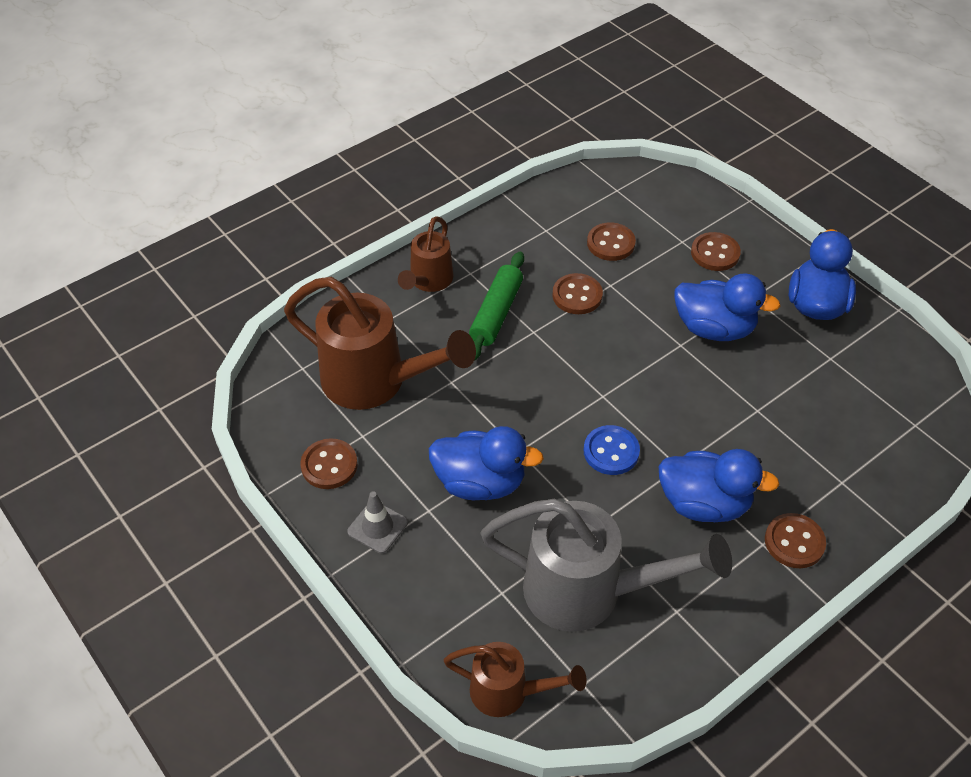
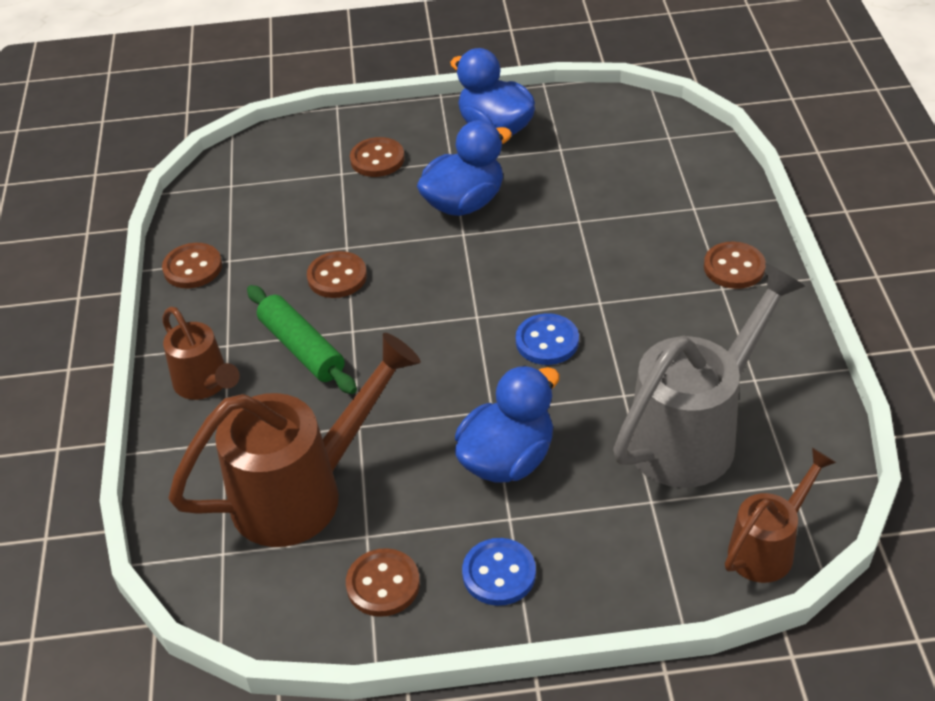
camera: 55 degrees left, 5 degrees down
(377, 527) = (499, 573): grey traffic cone -> blue button
(611, 243) = (295, 222): brown button -> brown button (192, 268)
(704, 503) = (653, 305): blue duck -> none

